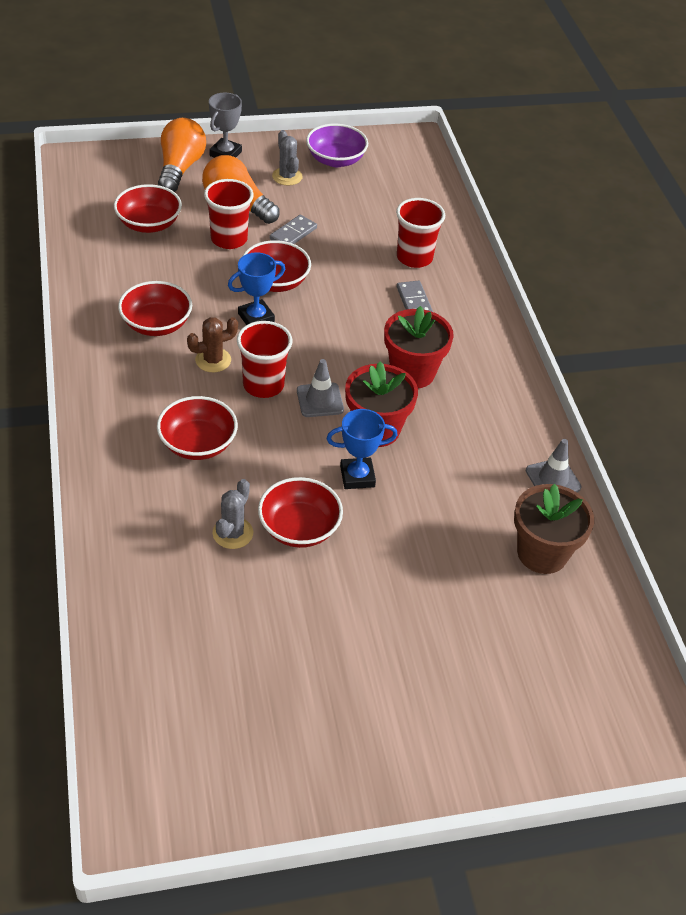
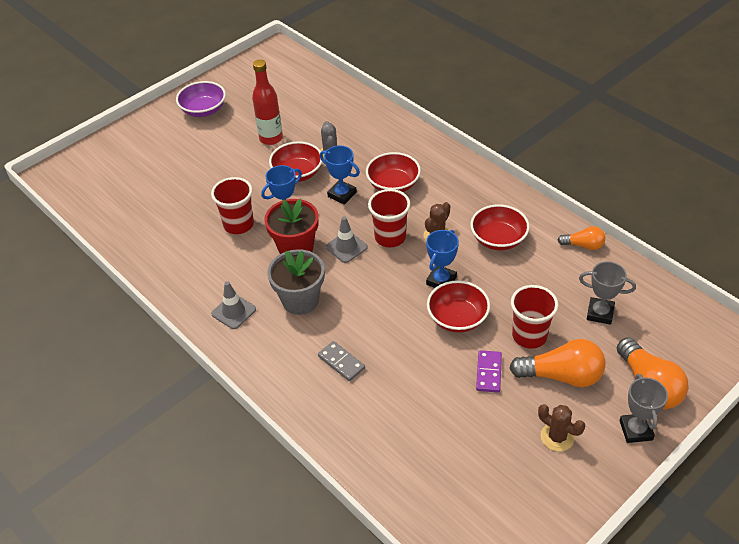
camera: 155 degrees right, 0 degrees up
(85, 276) = (583, 245): none -> orange light bulb
(149, 224) = (600, 313): red bowl -> grey trophy
(270, 465) = (342, 194): none -> blue trophy
(287, 176) = (557, 437): grey cactus -> brown cactus
(291, 610) = (271, 138): none -> red bottle
(293, 234) = (488, 372): grey domino -> purple domino
(335, 160) = (538, 492): purple bowl -> purple bowl (203, 110)
(412, 372) = (300, 300): red flower pot -> grey flower pot
(414, 258) = (373, 409): red cup -> red cup (238, 224)
(542, 553) = (149, 228): brown flower pot -> none
(553, 479) = (161, 276): grey traffic cone -> grey traffic cone (233, 311)

